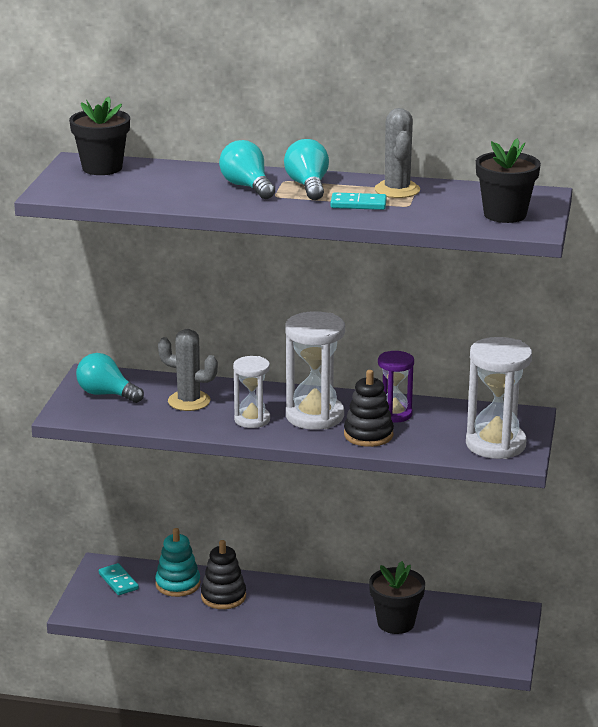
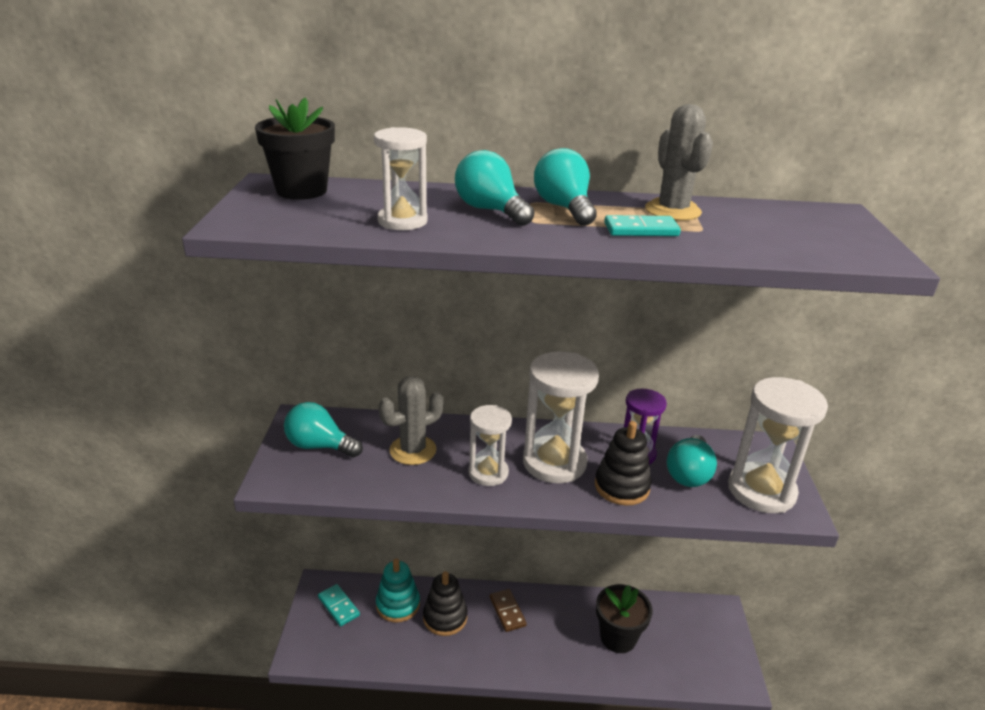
camera: 10 degrees left, 5 degrees up
(175, 194) = (402, 221): none -> white hourglass
(189, 401) = (413, 450): grey cactus -> grey cactus turned 45 degrees counterclockwise
(288, 597) = (507, 611): none -> brown domino
(435, 430) = (689, 474): none -> turquoise light bulb
(505, 214) = (828, 239): black flower pot -> none

